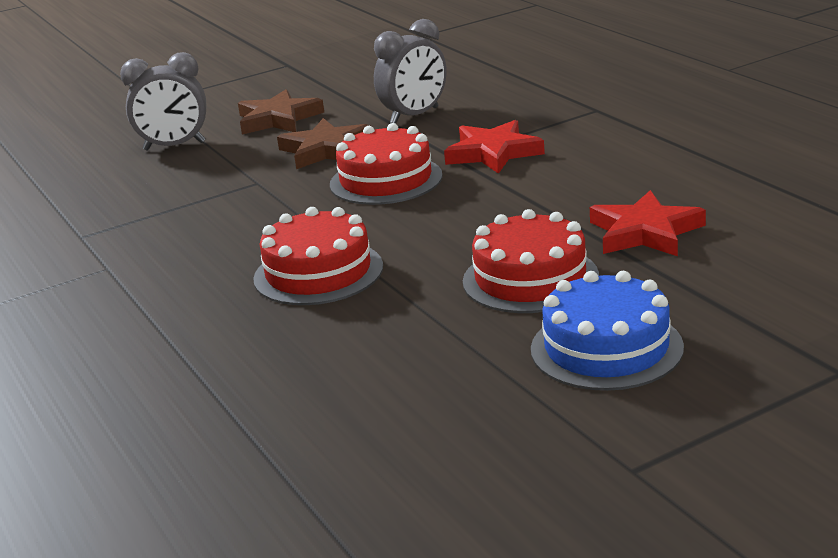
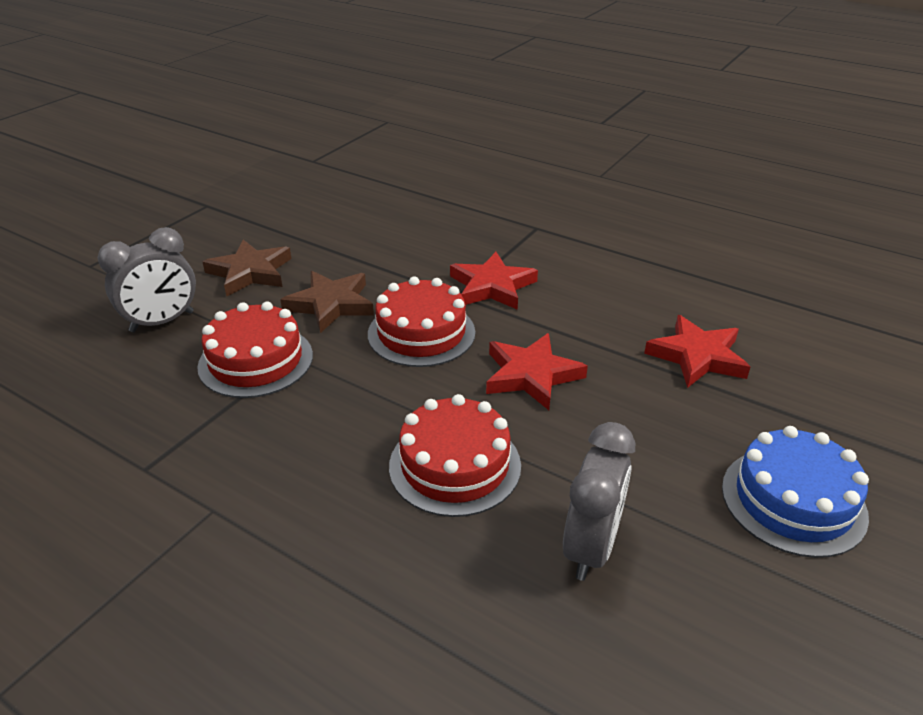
camera: 30 degrees left, 10 degrees up
(414, 116) = (383, 252): grey clock -> grey clock (590, 547)
(455, 223) = (531, 375): none -> red star
(530, 279) = (655, 430): red cake -> red cake (256, 361)

